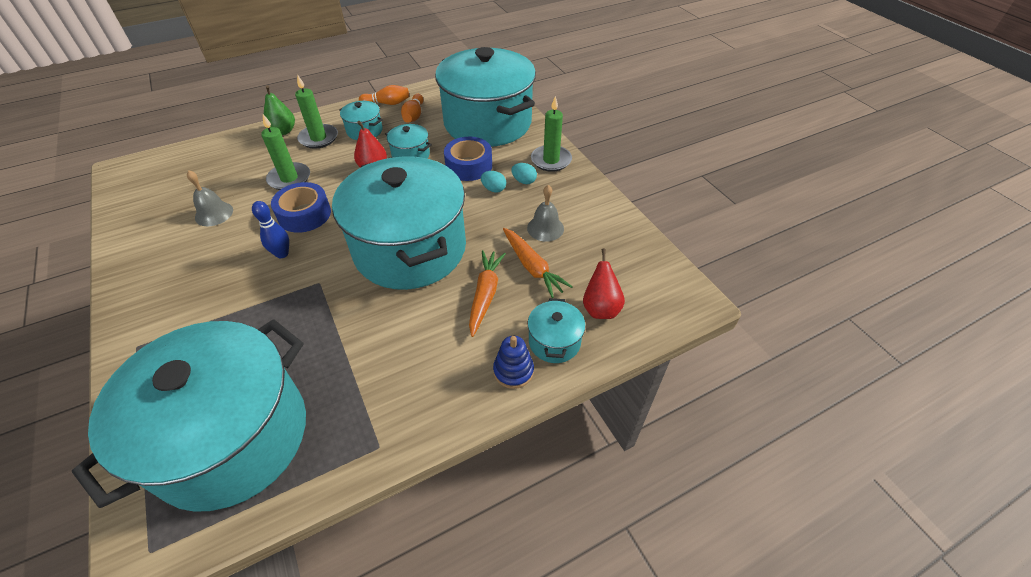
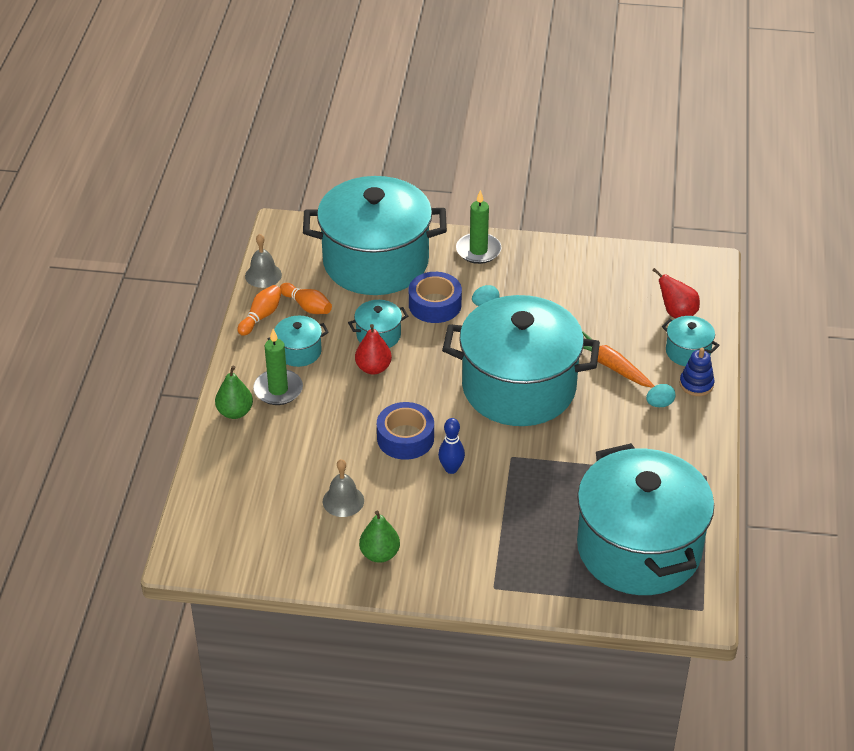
camera: 55 degrees left, 5 degrees down
(157, 258) = (379, 554): none -> green pear
(289, 178) = (334, 432): green candle -> none
(524, 181) = (492, 281): turquoise egg -> turquoise egg (659, 404)
(532, 267) = (604, 327): orange carrot -> none
(545, 228) = (565, 298): grey bell -> grey bell (263, 275)

